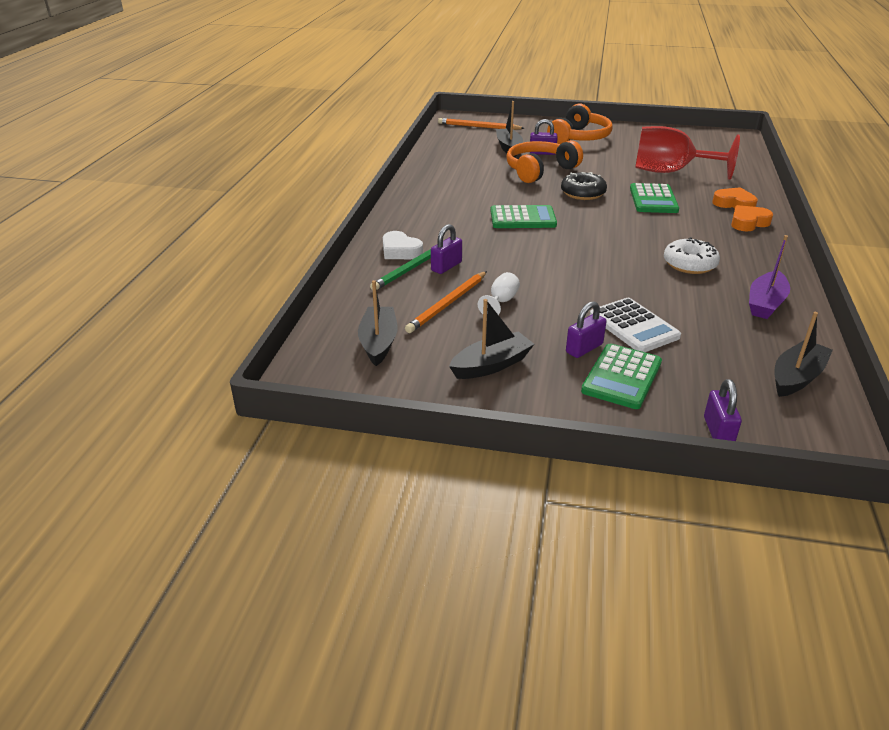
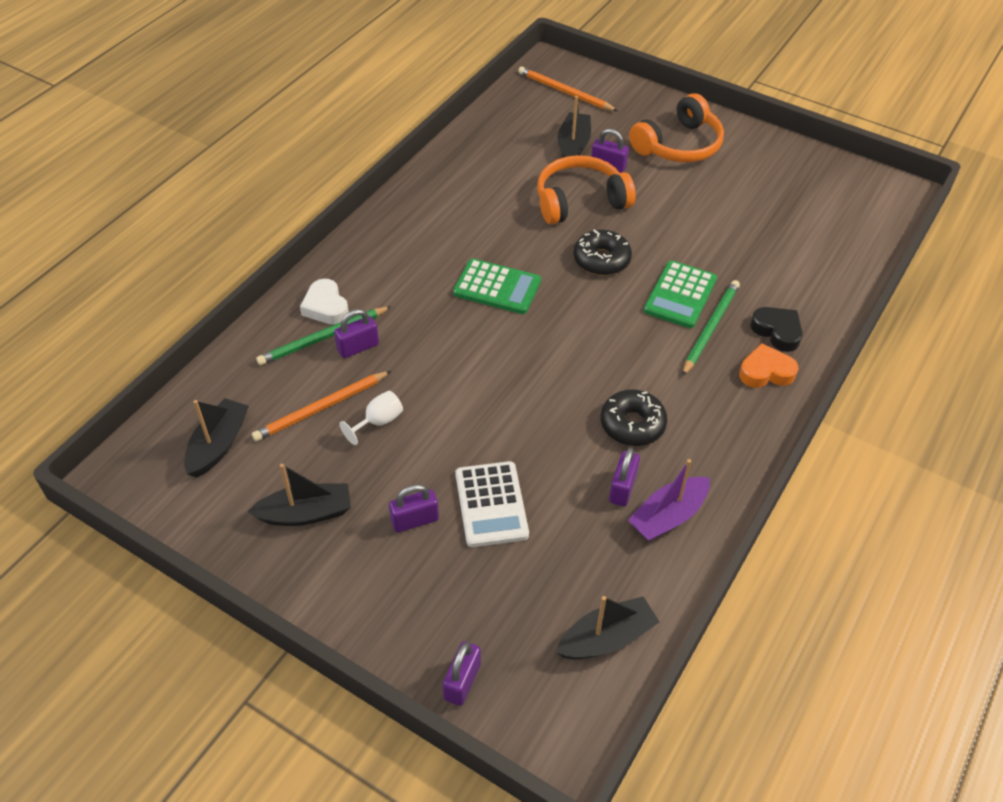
camera: 20 degrees right, 15 degrees up
(622, 377) = (423, 574): green calculator -> none
(670, 172) = (744, 247): red goblet -> none
(689, 264) = (632, 424): white donut -> black donut
(690, 210) = (710, 328): none -> green pencil
(718, 296) = (622, 488): none -> purple padlock
(734, 204) = (777, 331): orange heart -> black heart

